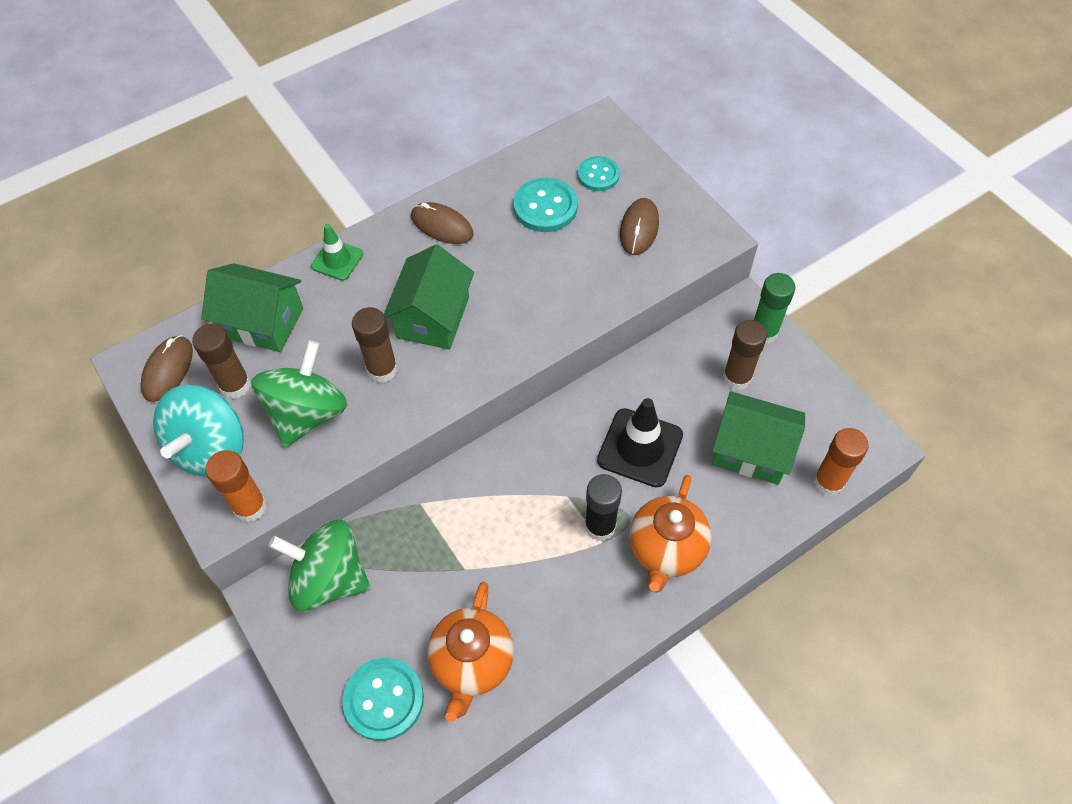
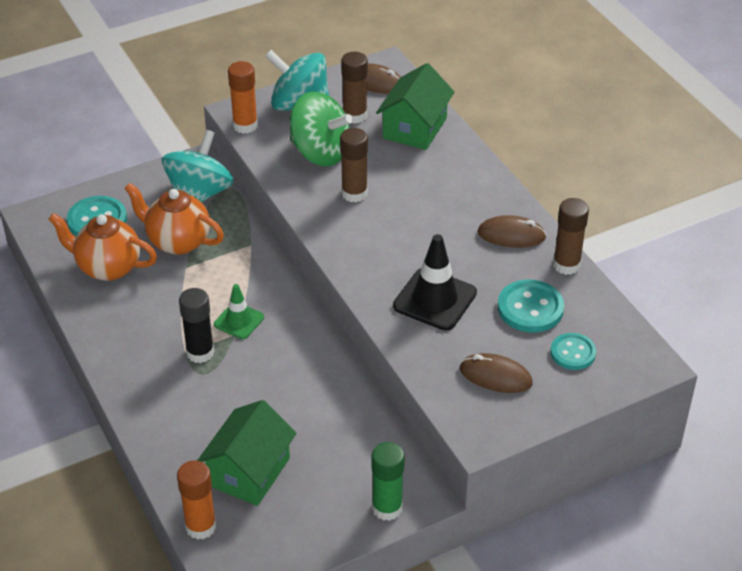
camera: 95 degrees right, 15 degrees down
(329, 579) = (199, 194): green spinning top -> turquoise spinning top
(337, 260) = (476, 169): green traffic cone -> green traffic cone (239, 321)
(433, 317) = (404, 225): green house -> none
(442, 226) = (511, 235): brown mouse -> brown mouse turned 60 degrees clockwise
(640, 448) = (271, 389): black traffic cone -> black traffic cone (435, 299)
(666, 550) = (165, 393): orange teapot -> orange teapot (178, 242)
(737, 378) = (334, 475): brown glue stick -> brown glue stick (566, 265)

